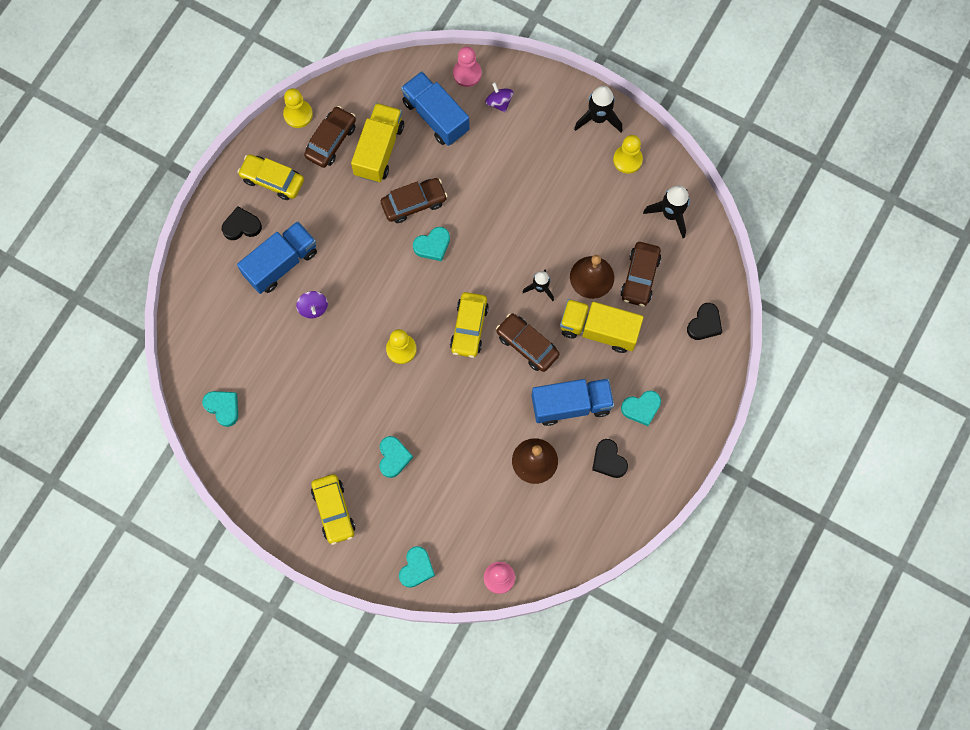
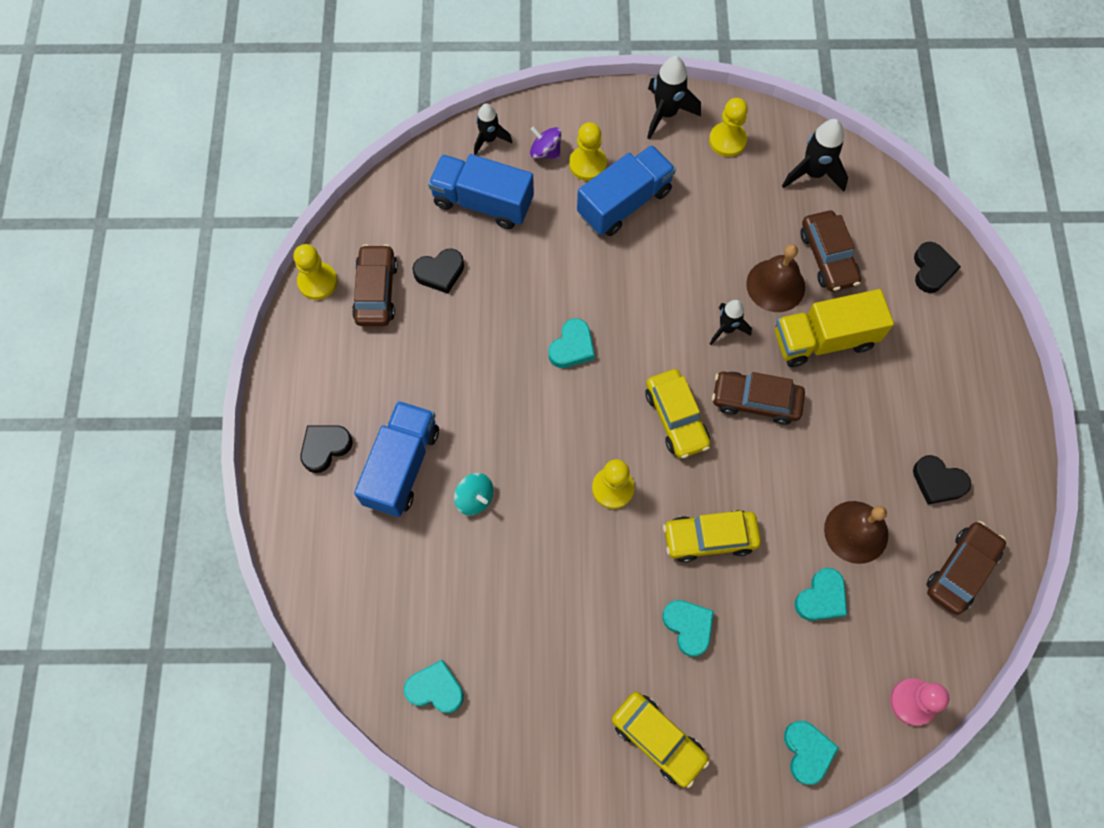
camera: 30 degrees left, 5 degrees down
(272, 180) = (331, 373): yellow car -> yellow car (709, 538)
(313, 308) = (475, 498): purple spinning top -> turquoise spinning top
(379, 150) = (440, 272): yellow truck -> black heart
(414, 203) = (519, 311): brown car -> brown car (961, 570)
(467, 73) = (489, 139): pink pawn -> black rocket
(521, 126) = (587, 164): none -> yellow pawn
(571, 405) = (851, 442): blue truck -> blue truck (624, 202)
(641, 408) = (931, 401): turquoise heart -> turquoise heart (821, 598)

